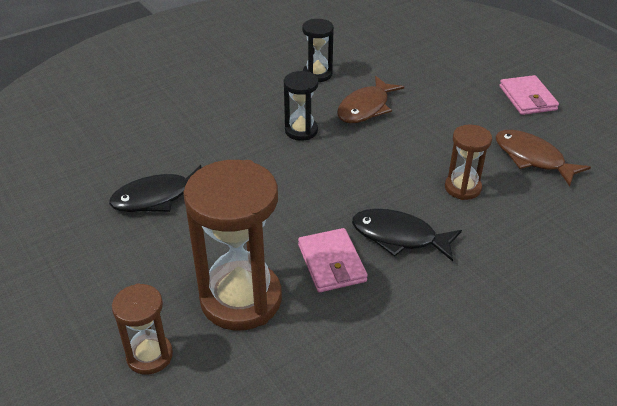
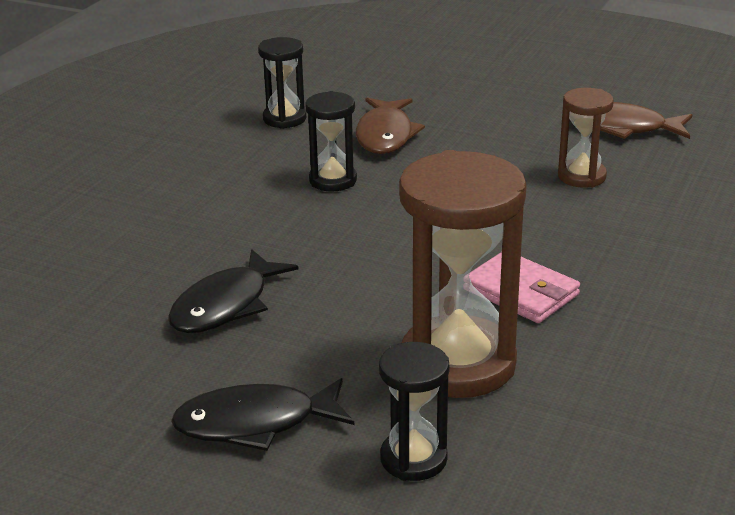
camera: 30 degrees left, 10 degrees down
(149, 356) = (413, 459): brown hourglass -> black hourglass
(399, 237) = (565, 242): black fish -> black fish (255, 423)
(527, 98) = (556, 75): pink wallet -> none

